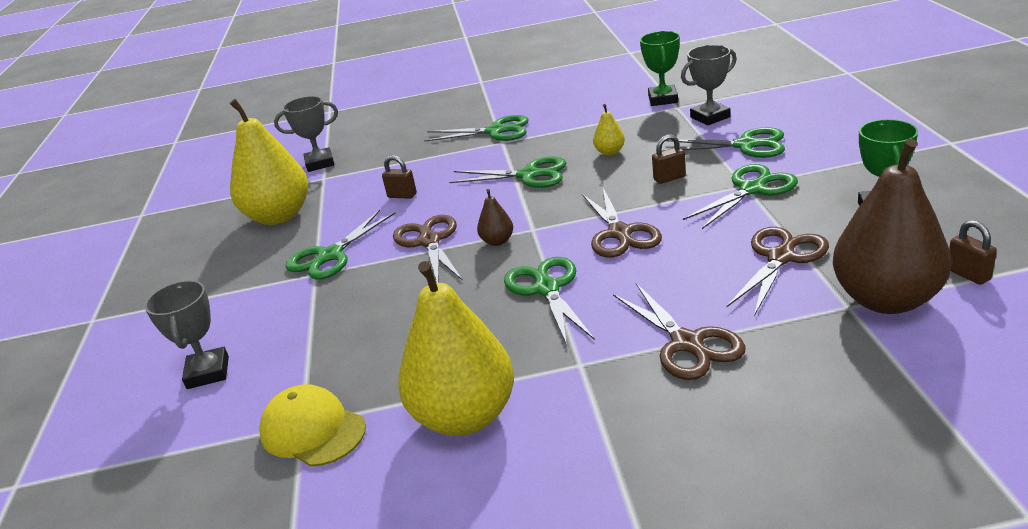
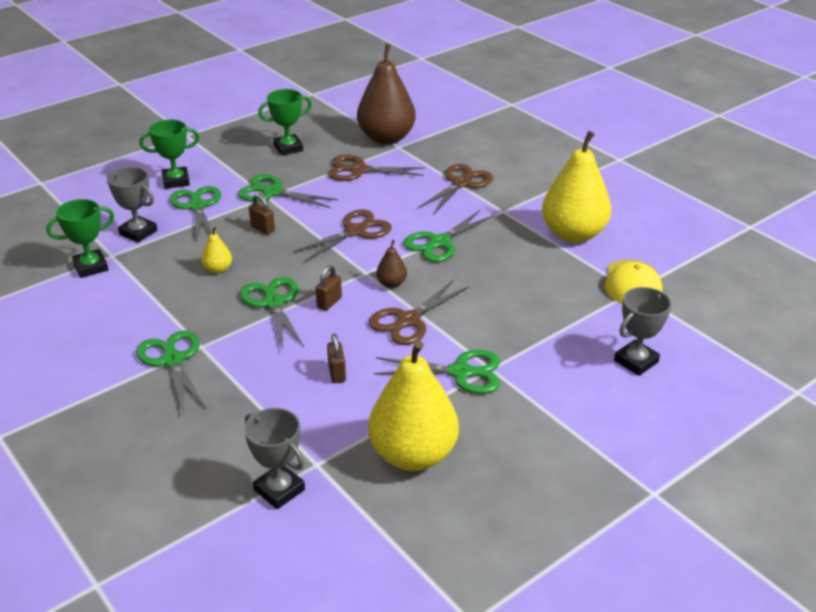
camera: 125 degrees left, 5 degrees up
(815, 135) = (176, 181): none -> green trophy
(968, 274) = (351, 121): brown padlock -> brown padlock (329, 303)

